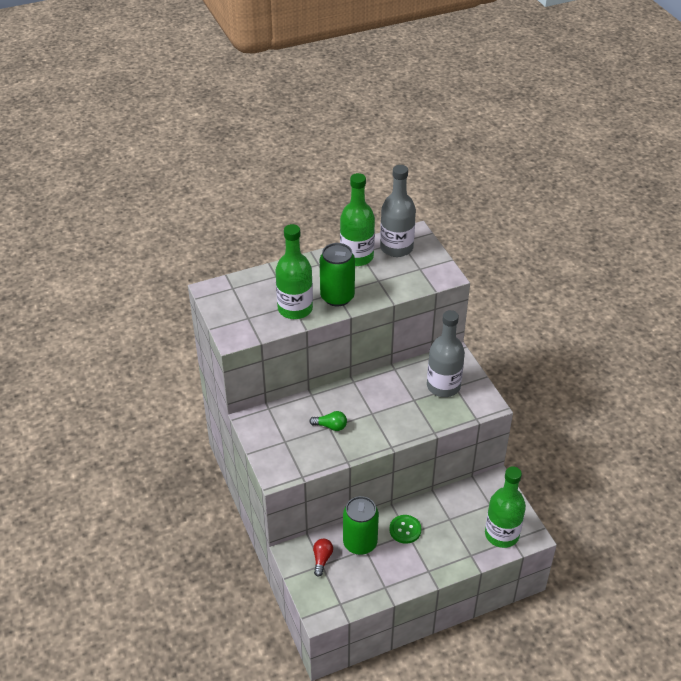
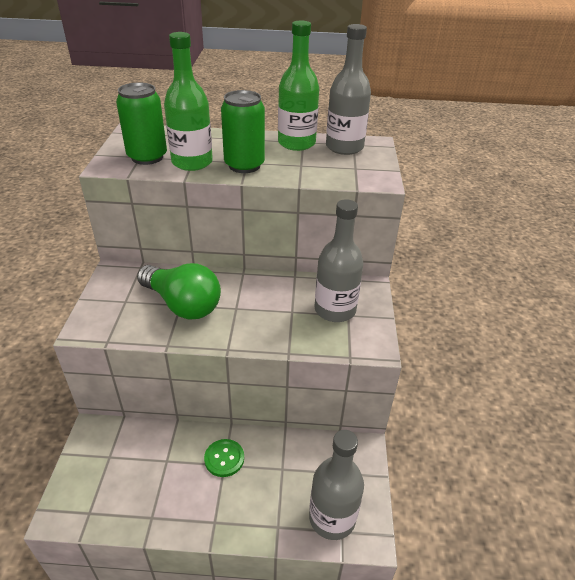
camera: 25 degrees right, 5 degrees down
(322, 559) = (114, 450): red light bulb -> none
(330, 426) = (182, 304): green light bulb -> green light bulb, size x2.26
(360, 543) = (166, 451): green can -> green can (147, 157)
(502, 534) = (332, 518): green bottle -> grey bottle

